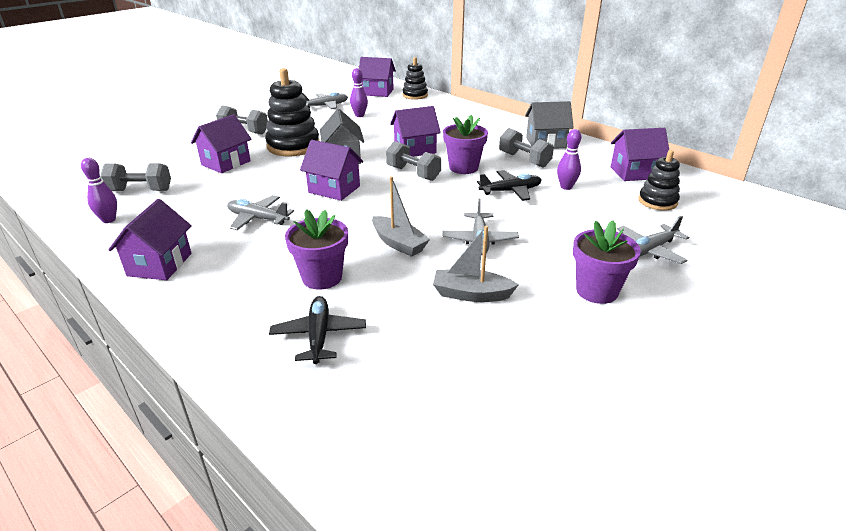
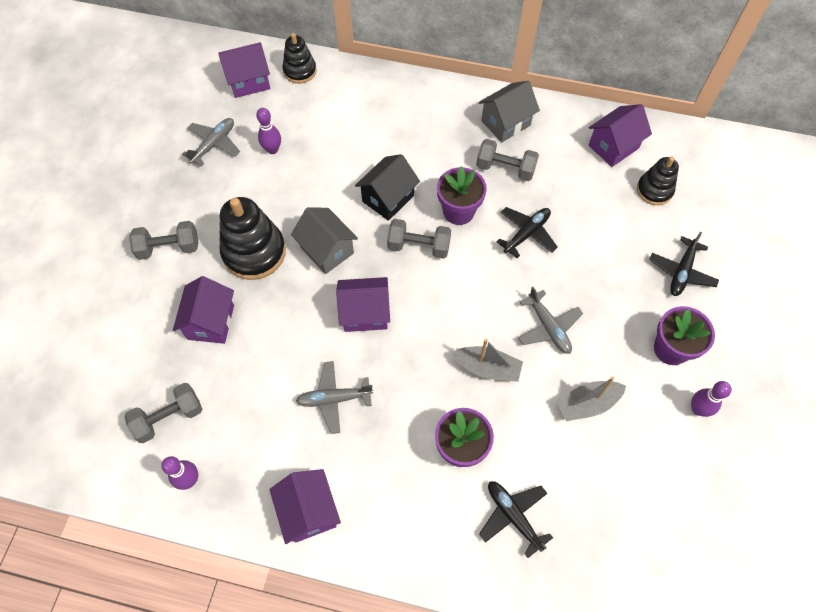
camera: 30 degrees left, 30 degrees up
(415, 150) = (388, 198): purple house -> black house
(566, 187) = (569, 202): purple bowling pin -> purple bowling pin (698, 409)
(649, 250) = (681, 272): grey plane -> black plane

